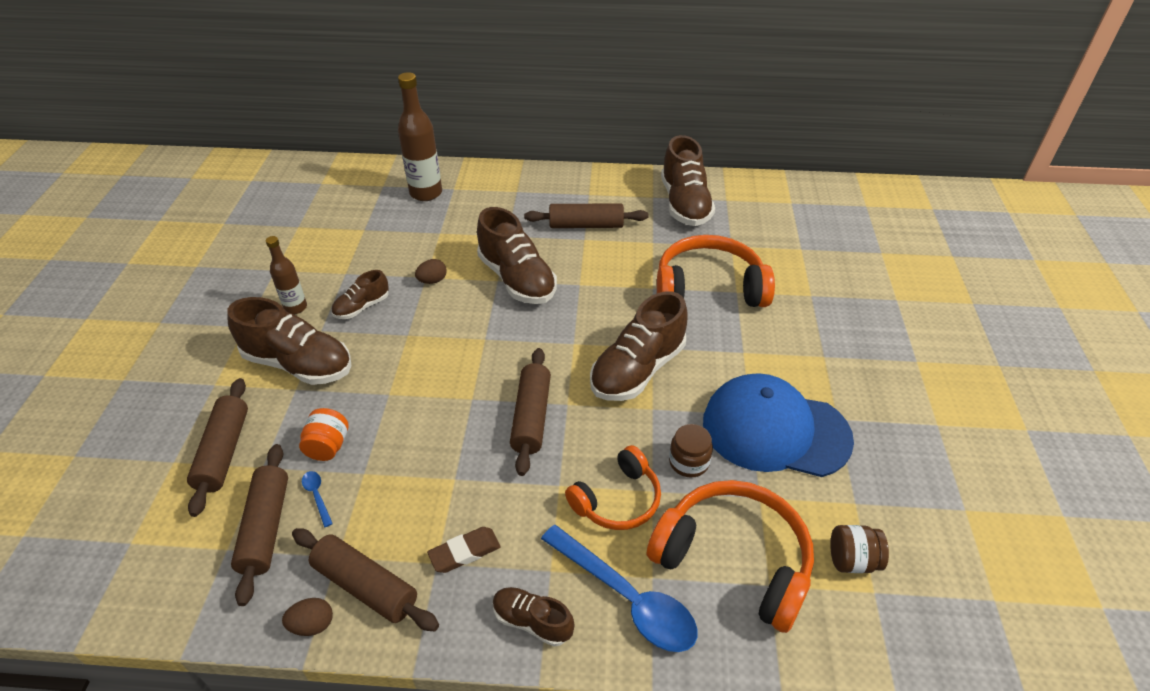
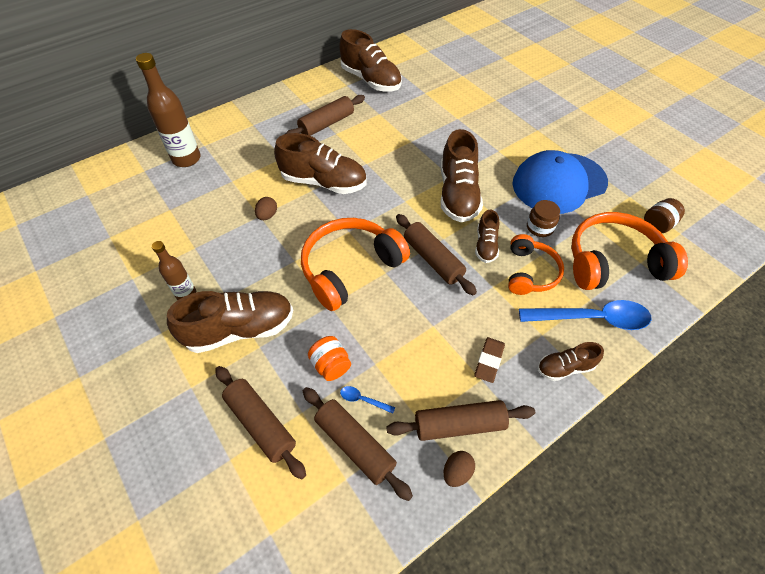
camera: 40 degrees left, 10 degrees up
(362, 307) = (238, 263): brown shoe -> brown shoe (485, 245)
(709, 288) = (441, 124): orange headphones -> orange headphones (350, 268)

